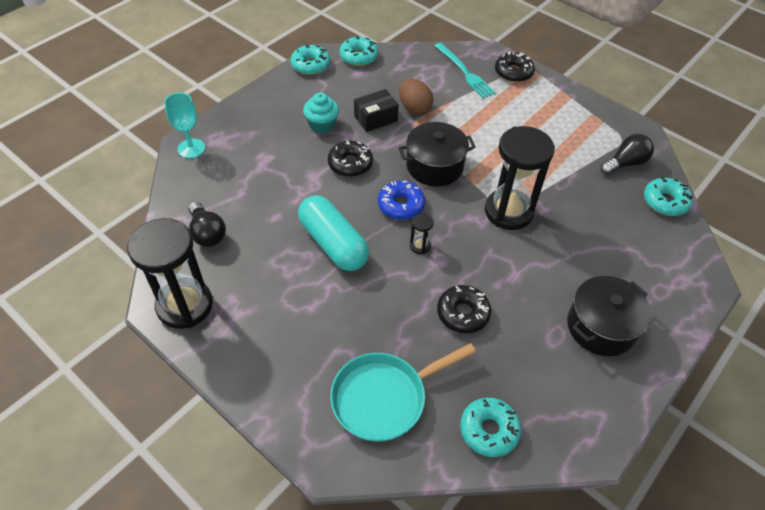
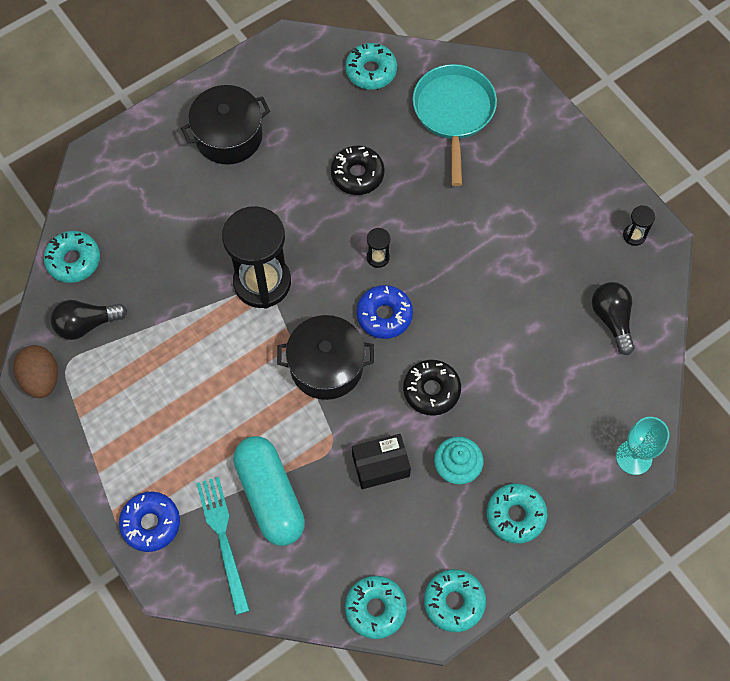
camera: 165 degrees left, 15 degrees up
(185, 305) = (634, 235): black hourglass -> black hourglass, size x0.40
(276, 107) = (515, 515): none -> turquoise donut
(333, 244) = (472, 278): turquoise capsule -> turquoise capsule (270, 495)
(384, 398) = (453, 113): turquoise pan -> turquoise pan turned 75 degrees counterclockwise
(414, 108) = (322, 475): brown egg -> brown egg (41, 378)
(513, 72) = (151, 523): black donut -> blue donut

